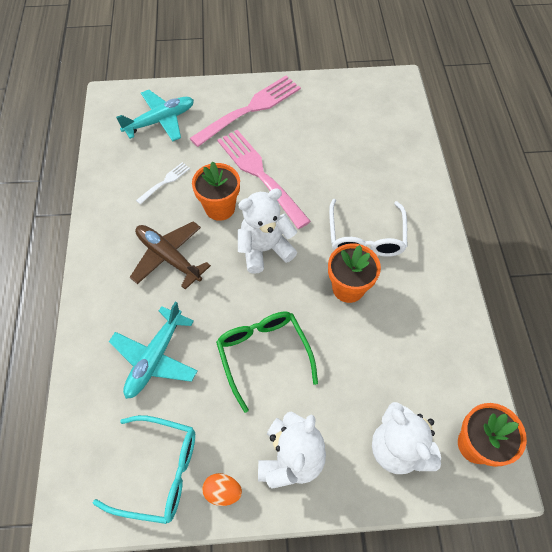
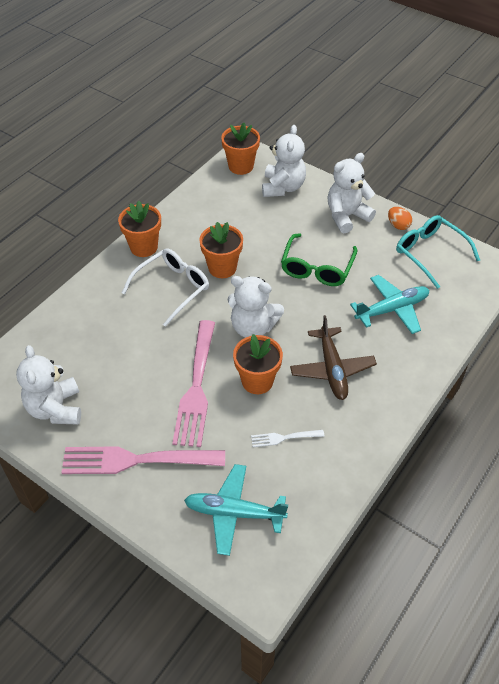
camera: 140 degrees left, 10 degrees down
(335, 103) = (55, 409): none -> white teddy bear
(437, 258) = (144, 247): none -> orange flower pot

